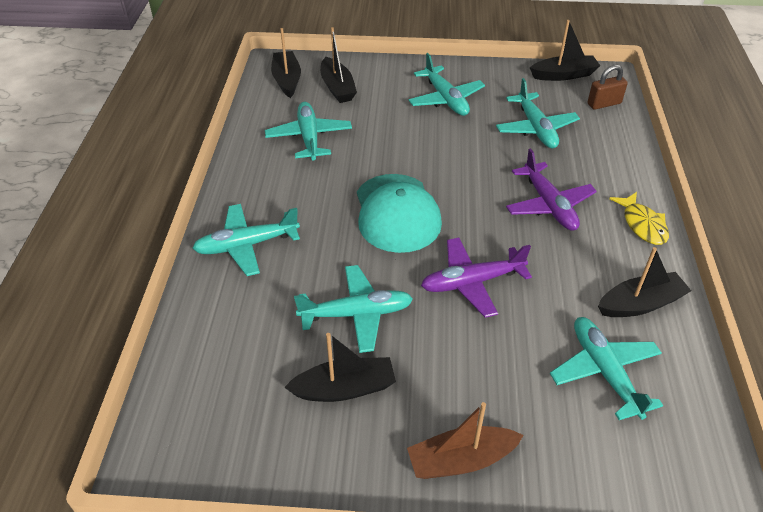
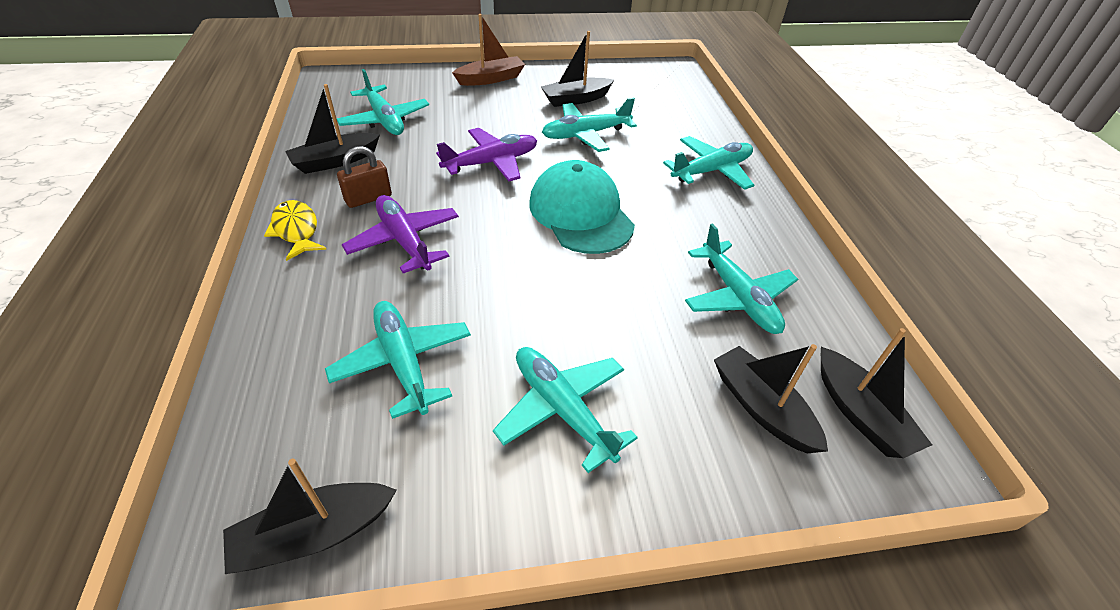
camera: 165 degrees right, 0 degrees up
(604, 104) = (257, 446): brown padlock -> brown padlock (368, 198)

